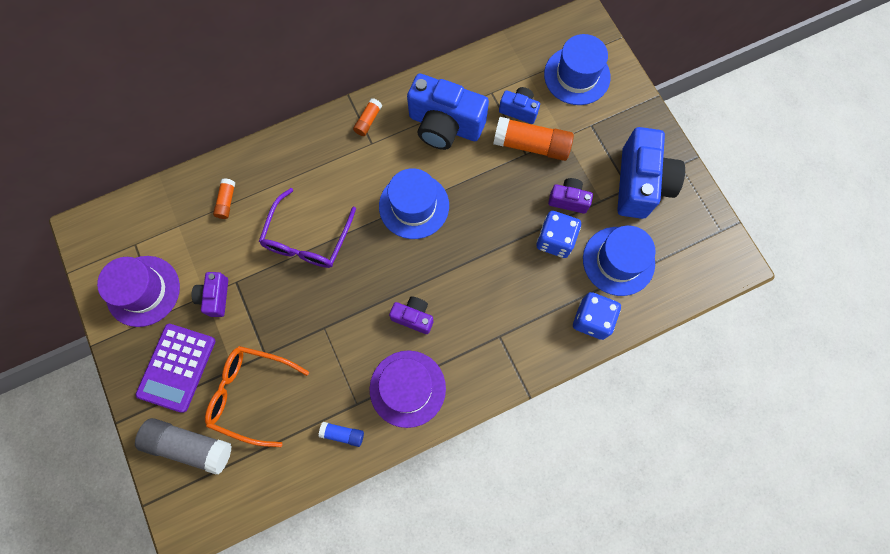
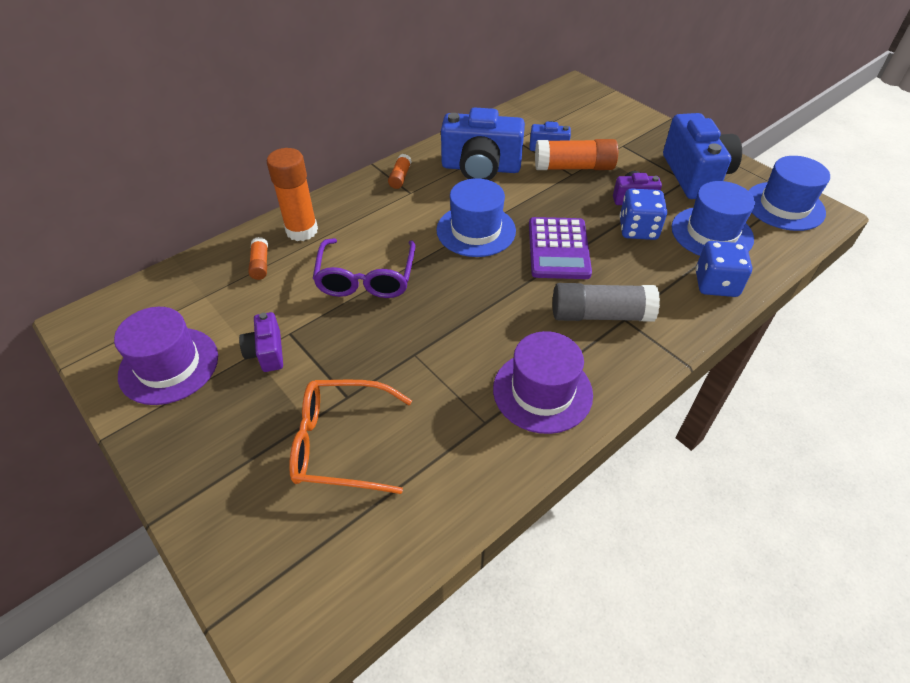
camera: 15 degrees left, 25 degrees down
(177, 367) = (229, 436): purple calculator -> purple calculator (558, 249)
(189, 445) = (266, 526): grey glue stick -> grey glue stick (600, 315)
(267, 169) = (302, 230): none -> orange glue stick
(343, 434) = (480, 459): blue glue stick -> none
(413, 317) = (518, 322): purple camera -> none
(577, 76) = (590, 117): blue hat -> blue hat (784, 206)

